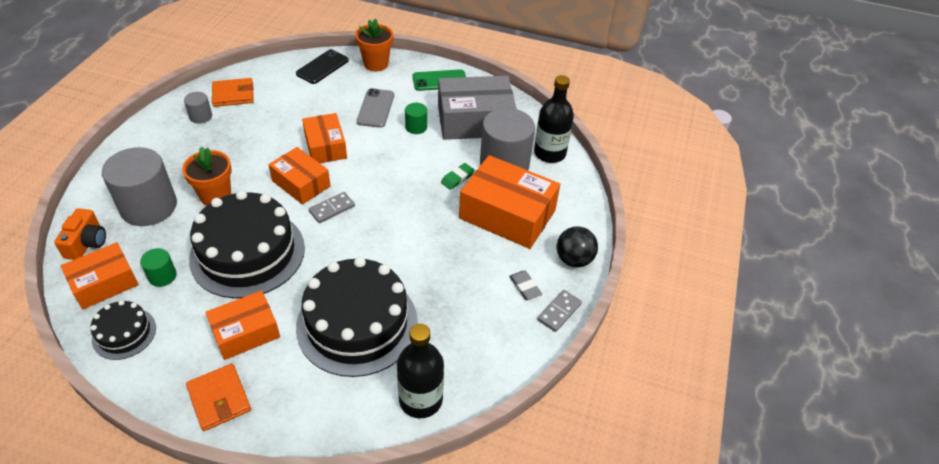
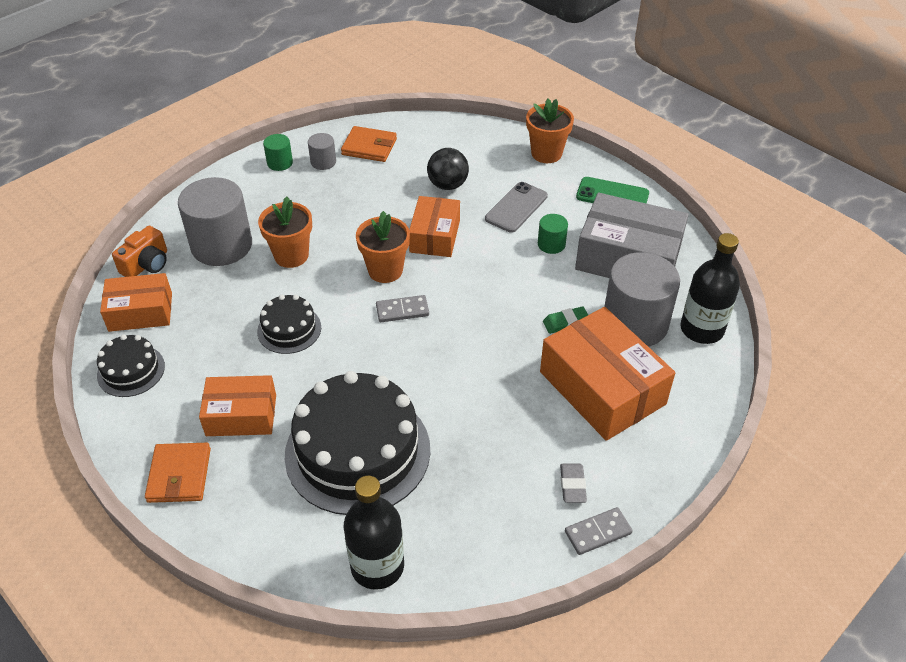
camera: 30 degrees right, 0 degrees up
(162, 276) = (195, 324): green cylinder -> green cylinder (280, 163)
(247, 253) = (289, 329): black cake -> black cake, size x0.49
(301, 183) = (385, 270): orange box -> orange flower pot
(322, 67) = (482, 141): black phone -> none
(574, 259) = (655, 475): black ball -> black ball (448, 185)

